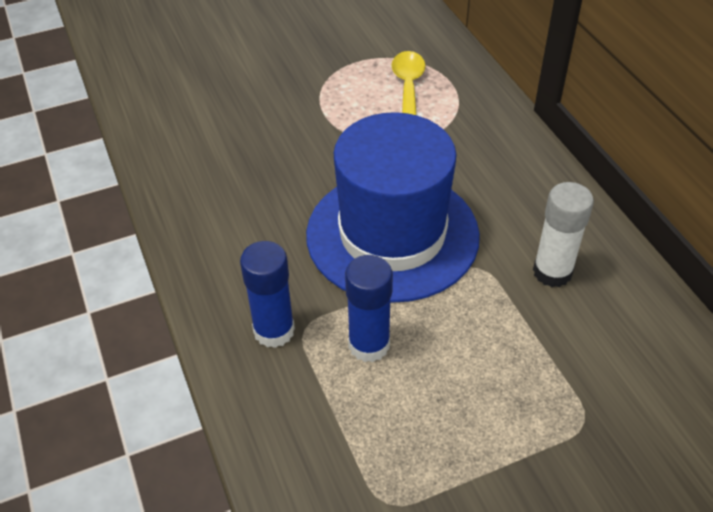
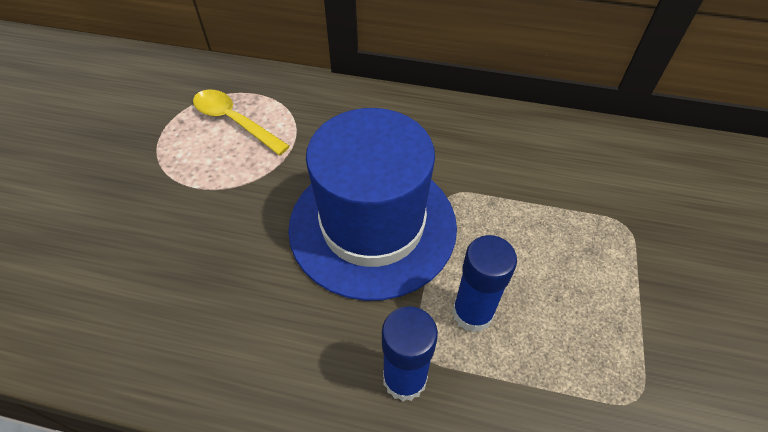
camera: 55 degrees left, 5 degrees up
(552, 272) = (487, 158): white glue stick -> none

